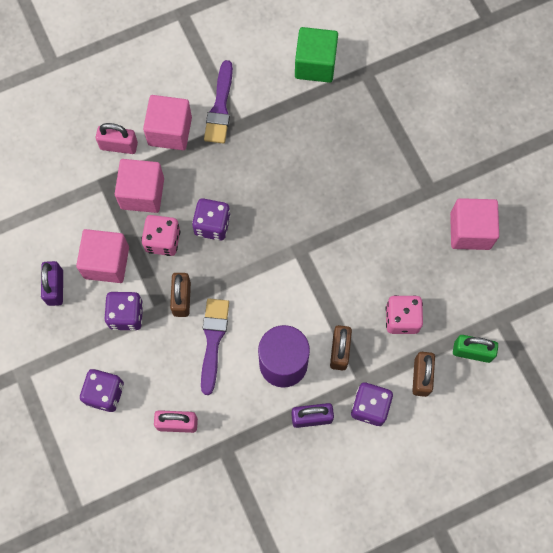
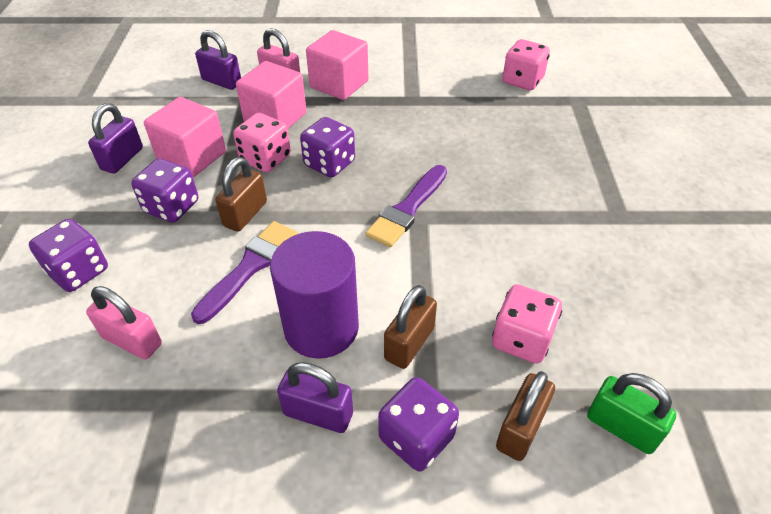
camera: 25 degrees right, 25 degrees down
(70, 169) = (222, 82): none -> purple padlock
(220, 107) = (402, 82): purple brush -> purple brush (407, 209)
(315, 64) = (522, 81): green cube -> pink dice
(470, 231) = (664, 274): pink cube -> none

